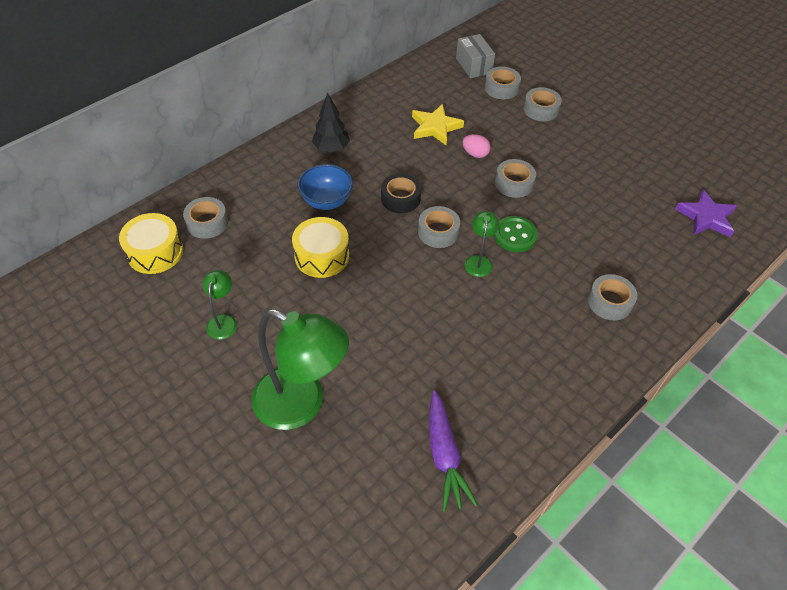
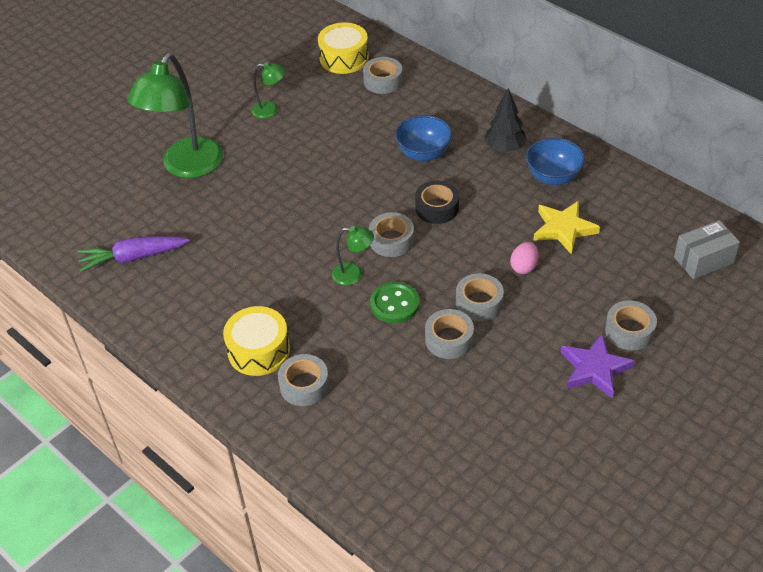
camera: 90 degrees right, 5 degrees down
(322, 256) = (349, 159): yellow drum -> yellow drum (259, 350)
(374, 125) = (553, 177): none -> blue bowl
(501, 88) = (663, 290): grey tape -> grey tape (449, 339)
(706, 217) = (452, 501): purple star -> purple star (594, 369)

